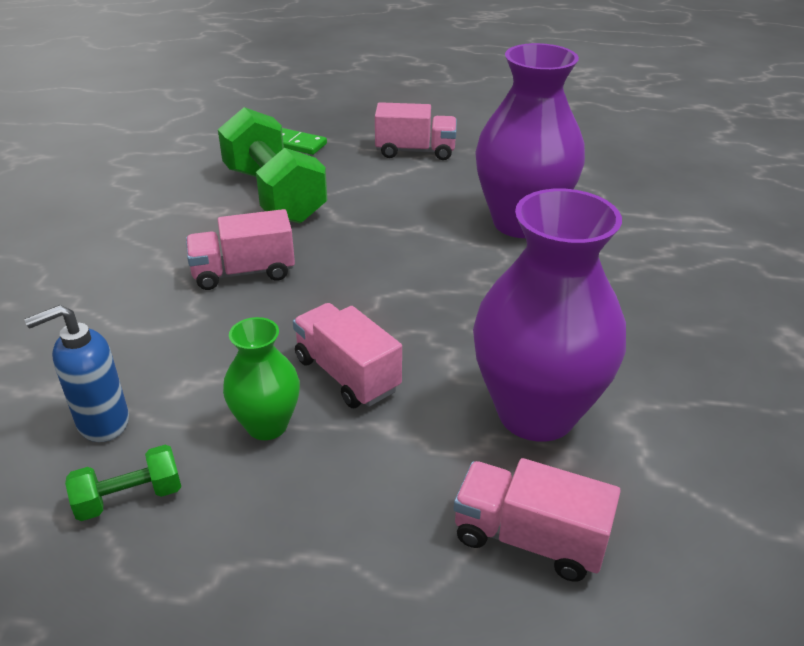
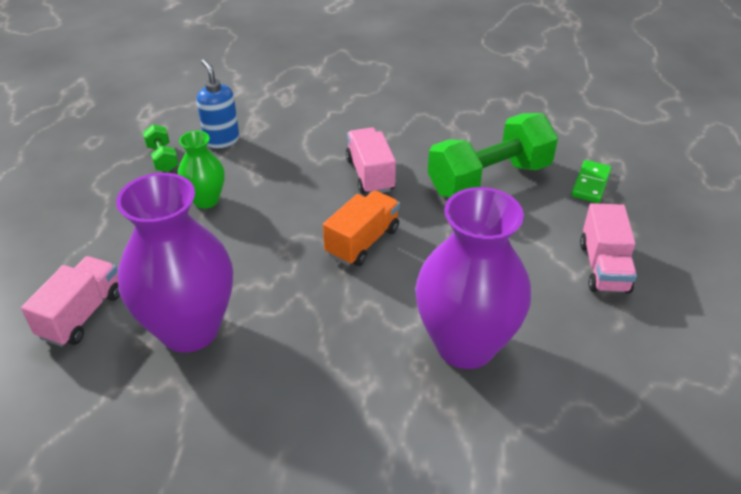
camera: 90 degrees right, 5 degrees up
(347, 374) = (248, 231): pink truck -> none
(374, 279) = (362, 242): none -> orange truck

